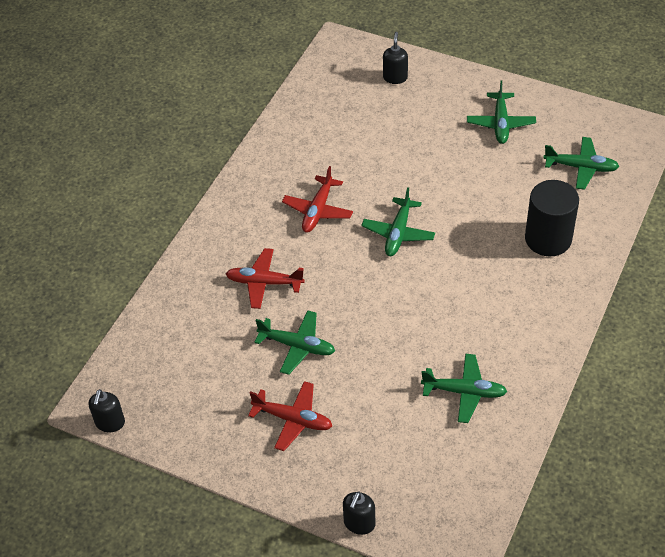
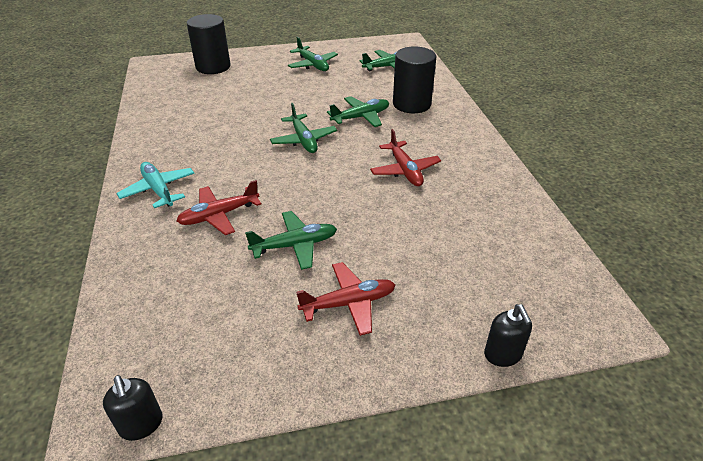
camera: 40 degrees left, 10 degrees down
(237, 228) = (158, 190): none -> turquoise plane
(318, 210) = (223, 152): red plane -> red plane (405, 170)
(395, 77) = (213, 67): black soap dispenser -> black cylinder
(464, 392) = (465, 209): green plane -> green plane (361, 117)

